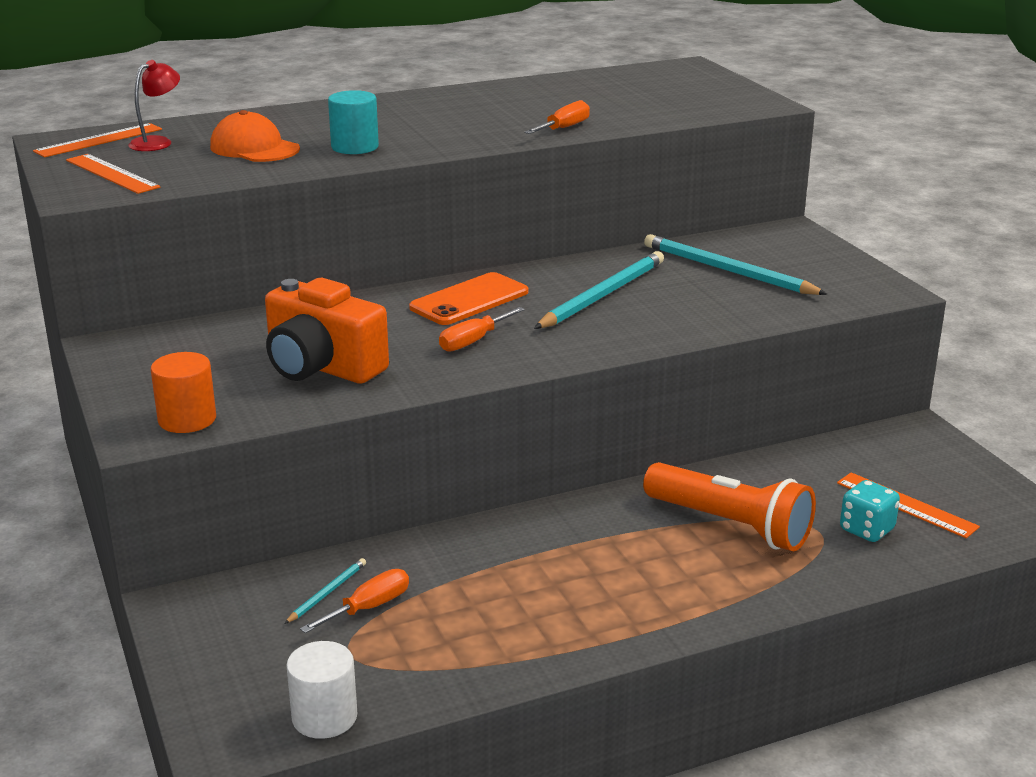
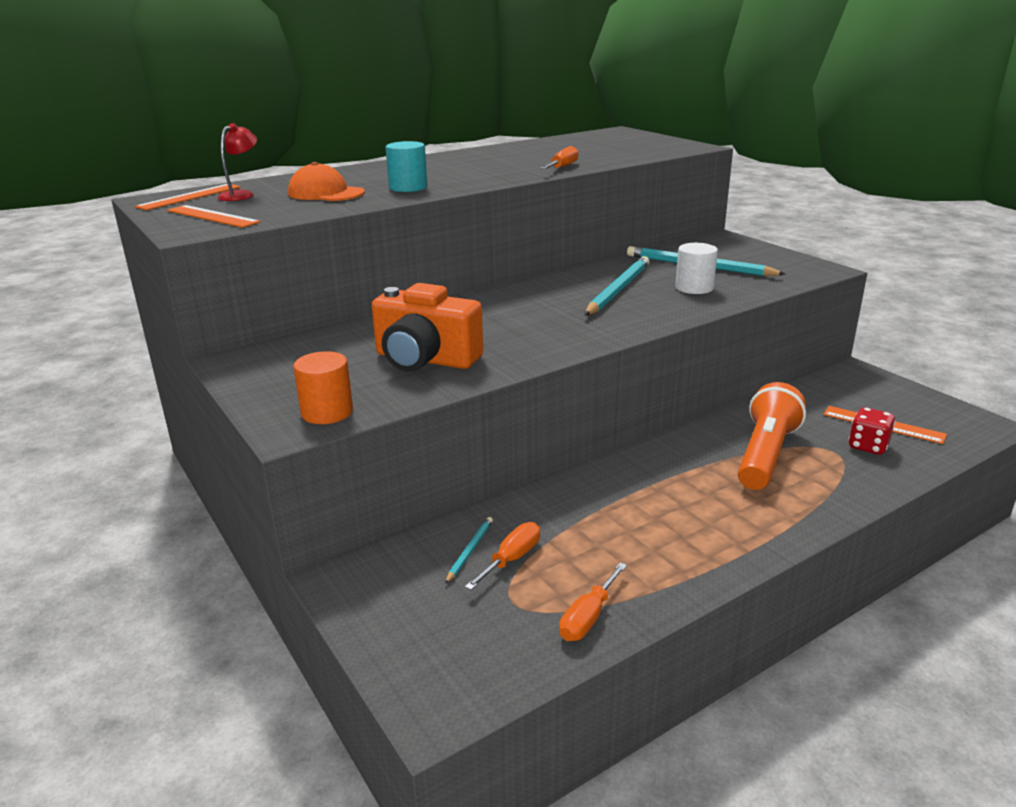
camera: 10 degrees left, 0 degrees up
(324, 717) = (518, 667): white cylinder -> white cylinder (694, 288)
(469, 300) = (517, 301): orange phone -> none
(473, 341) = (539, 329): orange screwdriver -> orange screwdriver (588, 618)
(730, 525) = (765, 455): orange flashlight -> orange flashlight turned 90 degrees counterclockwise
(866, 530) = (868, 446): turquoise dice -> red dice

